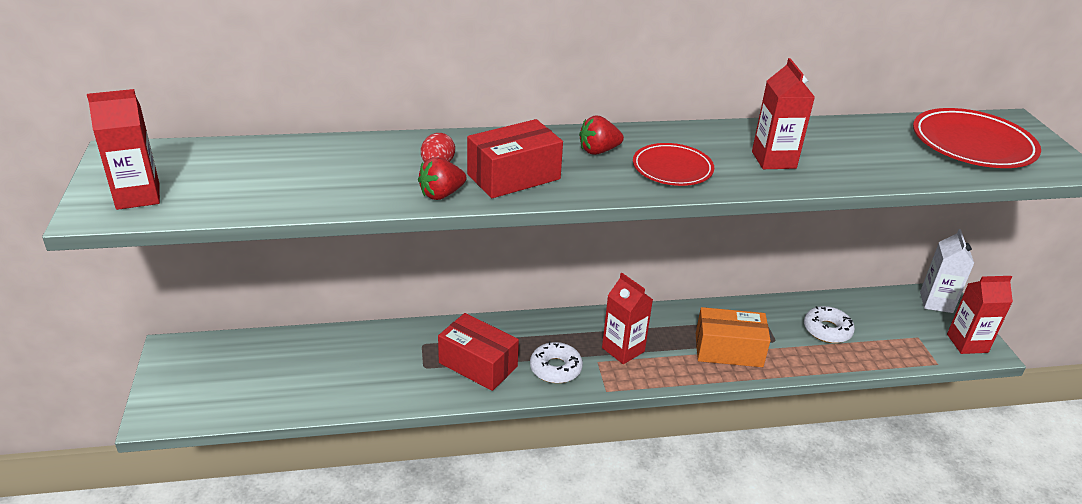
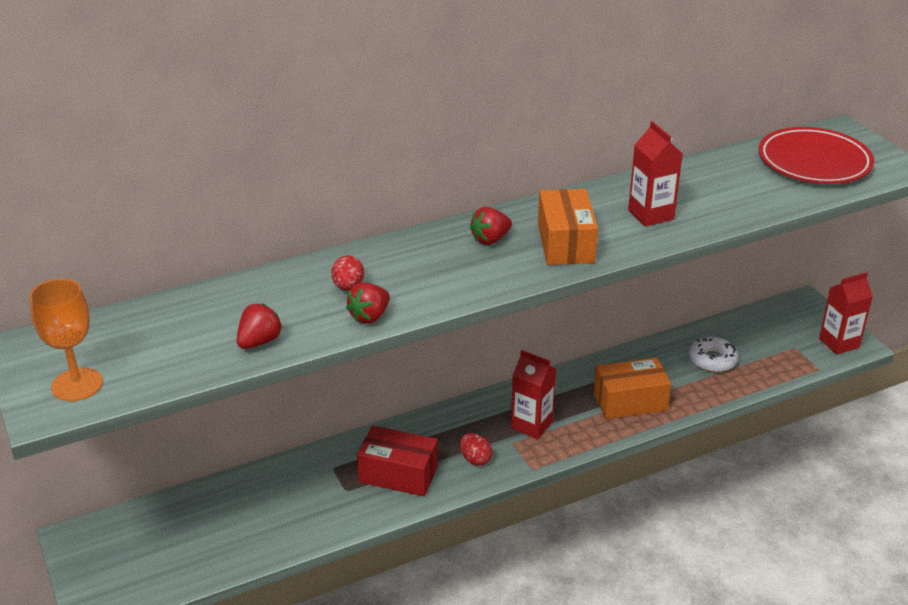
camera: 15 degrees left, 0 degrees up
(138, 196) = (77, 385): red carton -> orange goblet
(324, 195) = (259, 342): none -> red strawberry
(514, 177) = (426, 283): red box -> none
(555, 368) = (475, 459): white donut -> red egg
(672, 168) = (565, 243): red plate -> orange box
(936, 302) = (800, 309): white carton -> none

